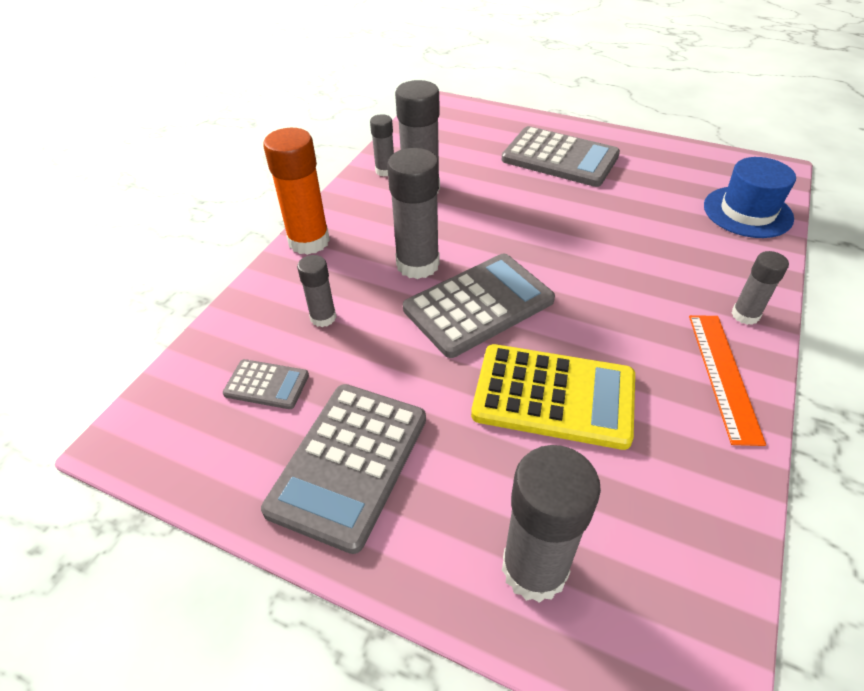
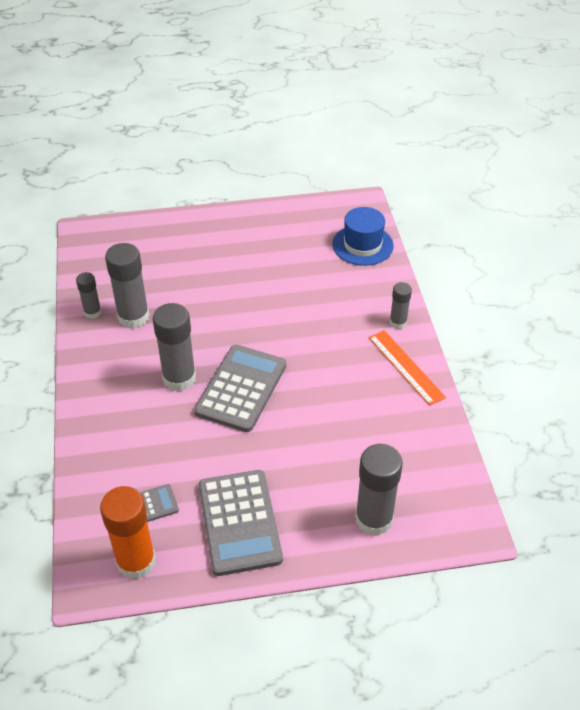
camera: 35 degrees left, 0 degrees up
(309, 241) = (85, 396): orange glue stick -> orange glue stick (136, 561)
(323, 317) = (146, 446): grey glue stick -> none
(553, 396) = (325, 425): yellow calculator -> none
(560, 158) = (216, 248): grey calculator -> none

